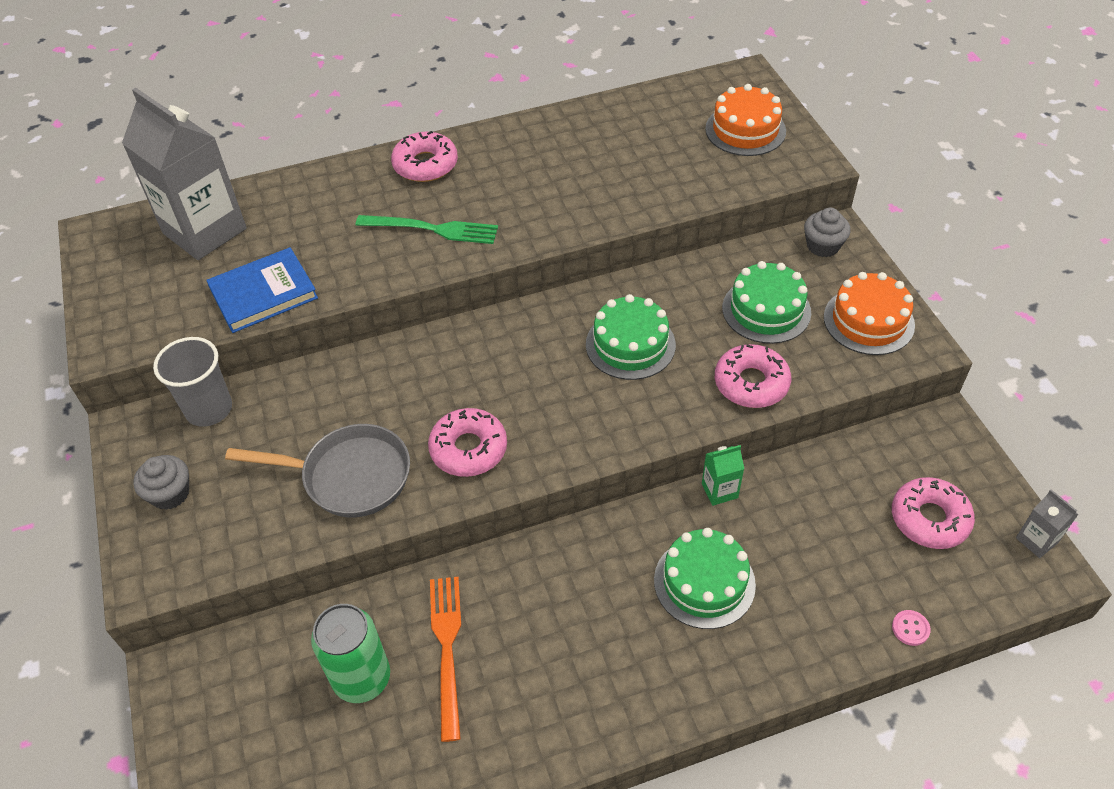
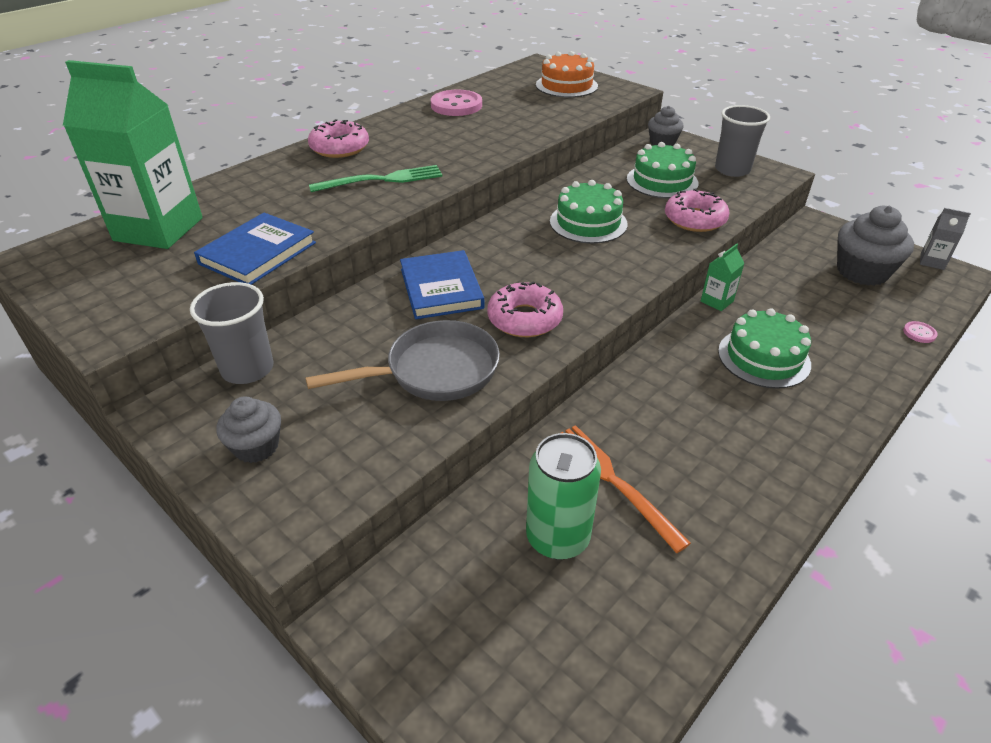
camera: 30 degrees left, 10 degrees down
(205, 231) = (158, 229): grey carton -> green carton
(422, 379) = (441, 288): none -> blue book
(591, 130) = (456, 105): none -> pink button
(868, 321) = (732, 170): orange cake -> grey cup
(929, 519) = (862, 272): pink donut -> grey cupcake

